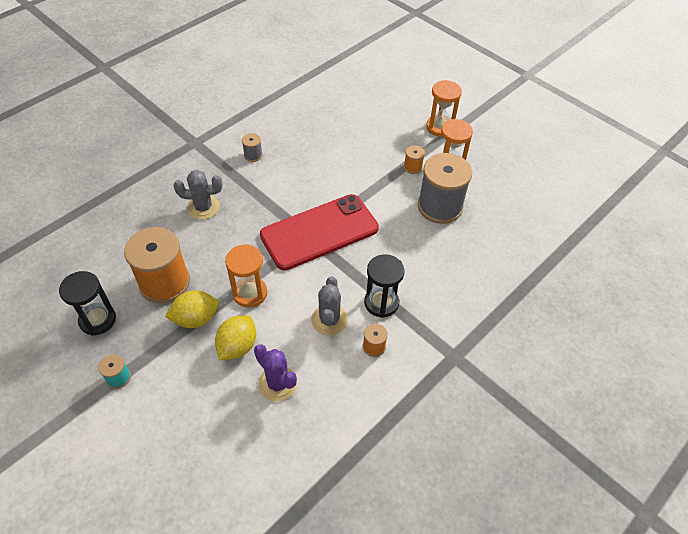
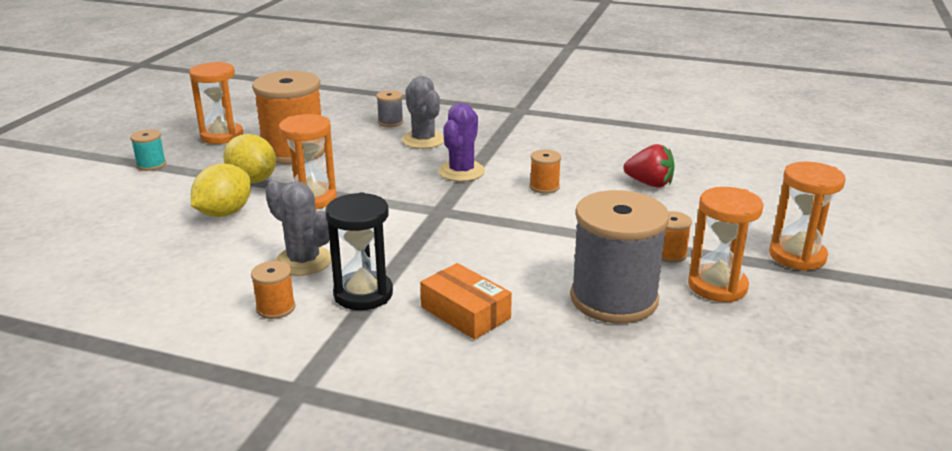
camera: 65 degrees right, 25 degrees down
(98, 320) = (222, 136): black hourglass -> orange hourglass
(237, 346) = (224, 213): yellow lemon -> yellow lemon turned 60 degrees counterclockwise
(253, 155) = (540, 143): grey spool -> grey spool (390, 122)
(277, 383) = (178, 252): purple cactus -> purple cactus (461, 171)
(311, 179) = (544, 187): none -> orange spool
(319, 232) = (455, 215): red phone -> none
(329, 320) = (303, 261): grey cactus -> grey cactus turned 60 degrees clockwise
(338, 137) = (649, 184): none -> red strawberry
(422, 266) = (465, 312): none -> orange box

